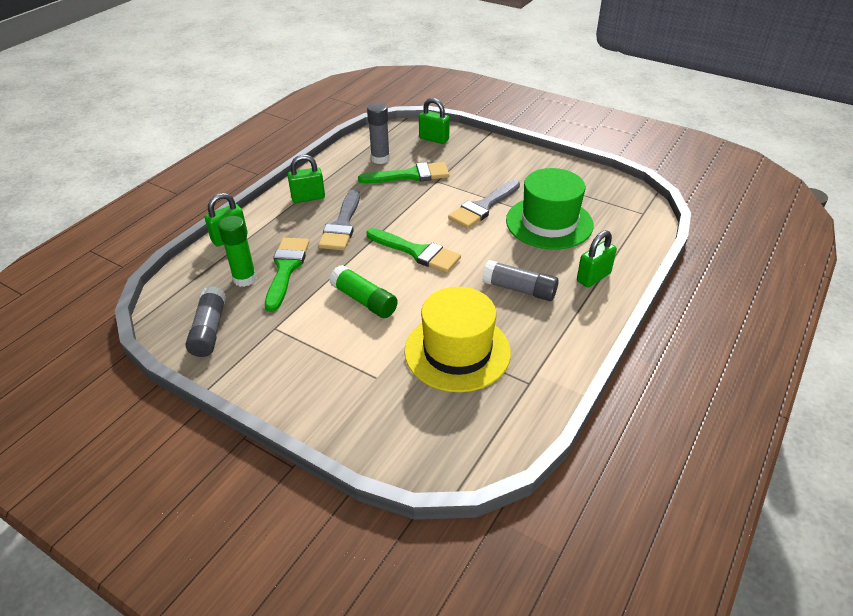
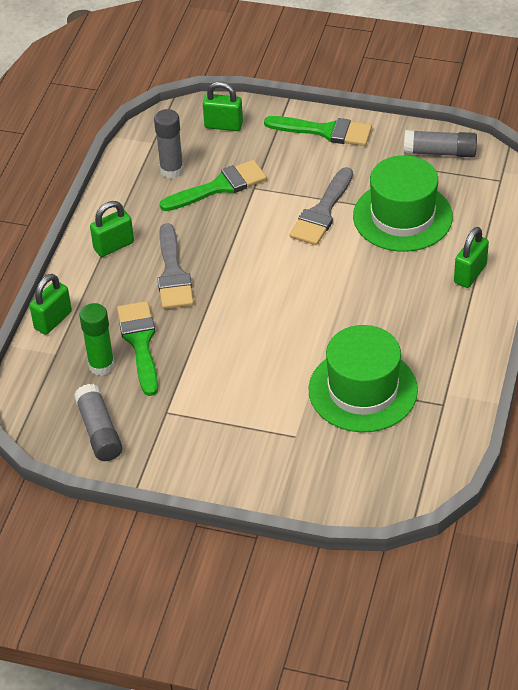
camera: 15 degrees left, 5 degrees up
(364, 300) = (243, 358): green glue stick -> none
(417, 252) = (273, 288): green brush -> green brush (325, 131)
(457, 351) = (363, 390): yellow hat -> green hat
(519, 289) = (399, 307): grey glue stick -> grey glue stick (440, 152)

